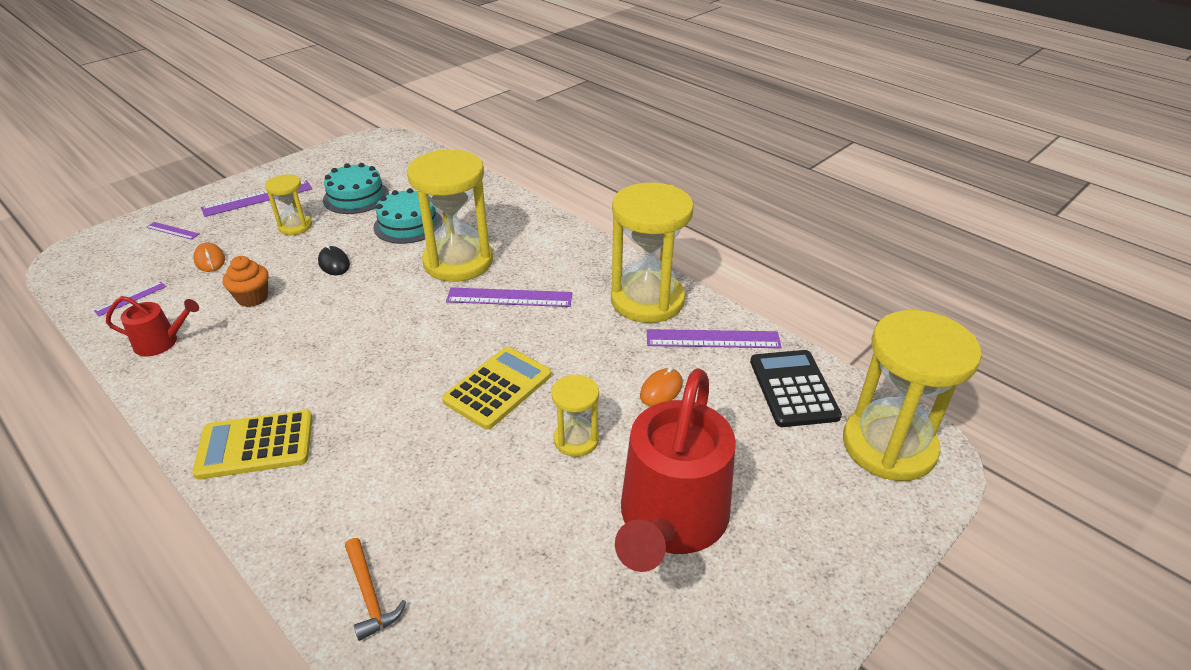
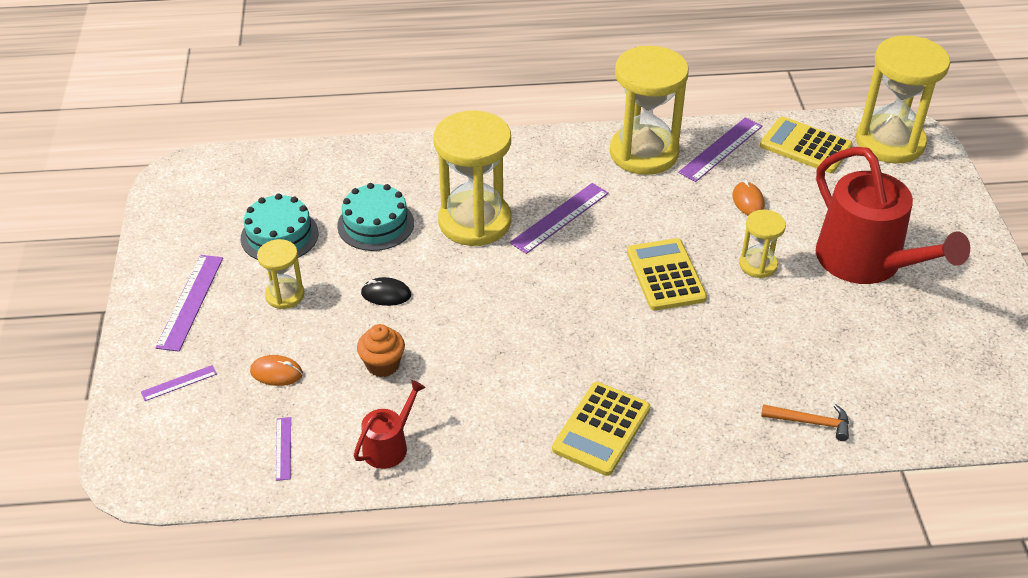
camera: 50 degrees left, 5 degrees up
(793, 389) = (805, 146): black calculator -> yellow calculator

